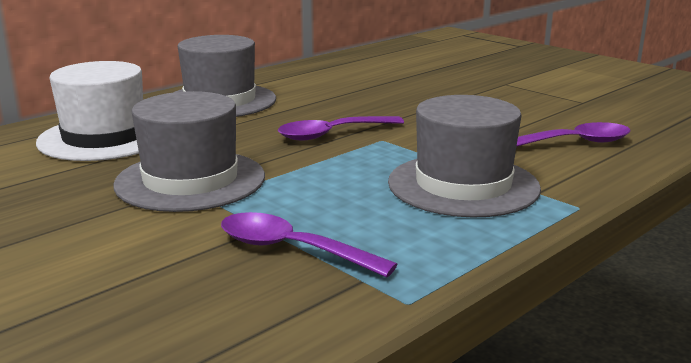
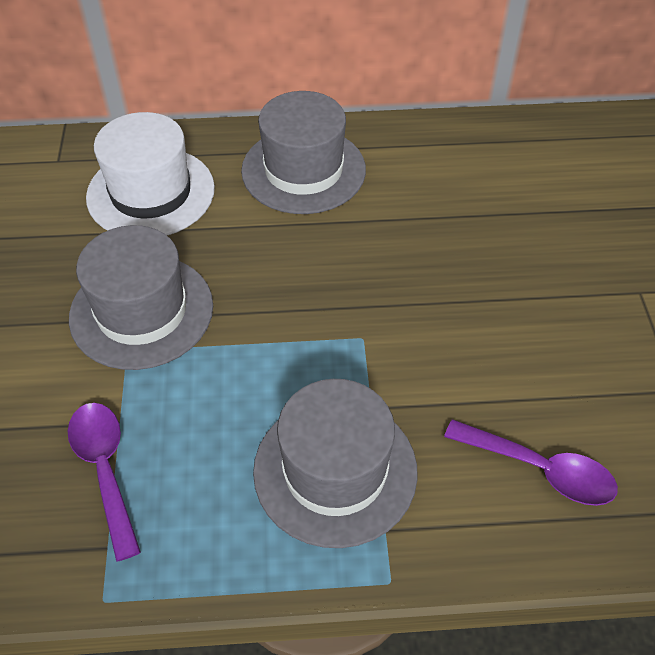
camera: 40 degrees right, 30 degrees up
(332, 134) = (330, 299): purple spoon -> none

